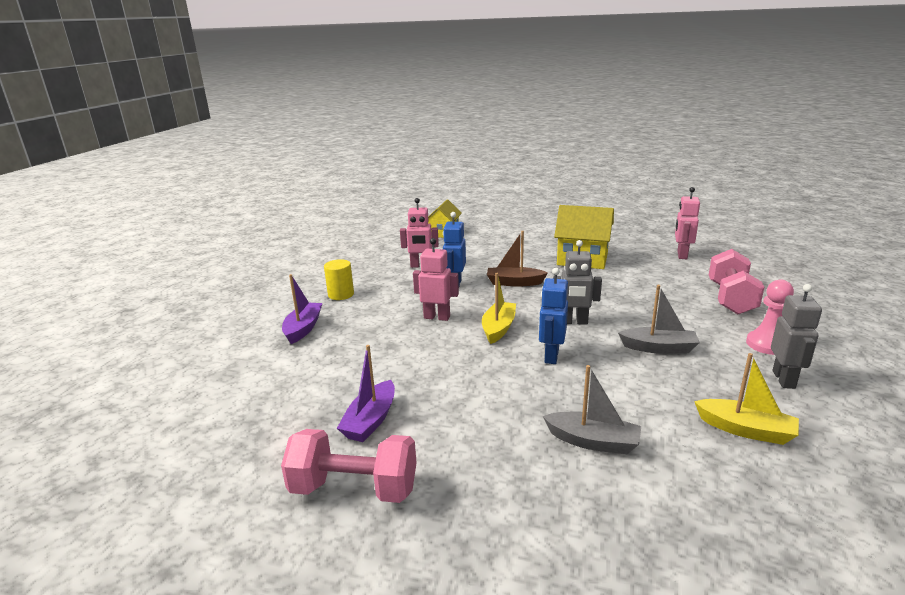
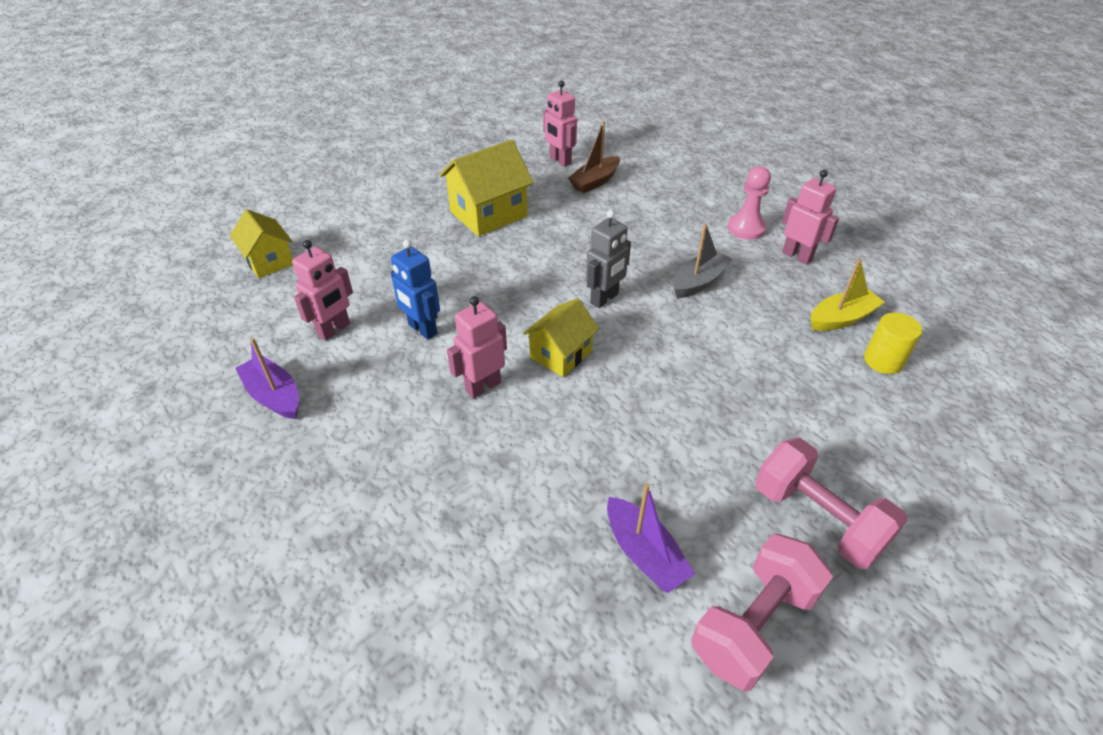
camera: 55 degrees left, 20 degrees up
(303, 328) = (363, 527): purple boat -> purple boat (274, 396)
(341, 294) = (312, 443): yellow cylinder -> yellow cylinder (883, 361)
(498, 328) = (561, 354): yellow boat -> yellow house
(514, 283) = (478, 286): brown boat -> brown boat (595, 182)
(551, 356) = (649, 351): blue robot -> none
(593, 441) = (798, 408): grey boat -> none
(731, 298) = (663, 194): pink dumbbell -> pink dumbbell (817, 518)
(784, 379) = (797, 256): grey robot -> pink robot

